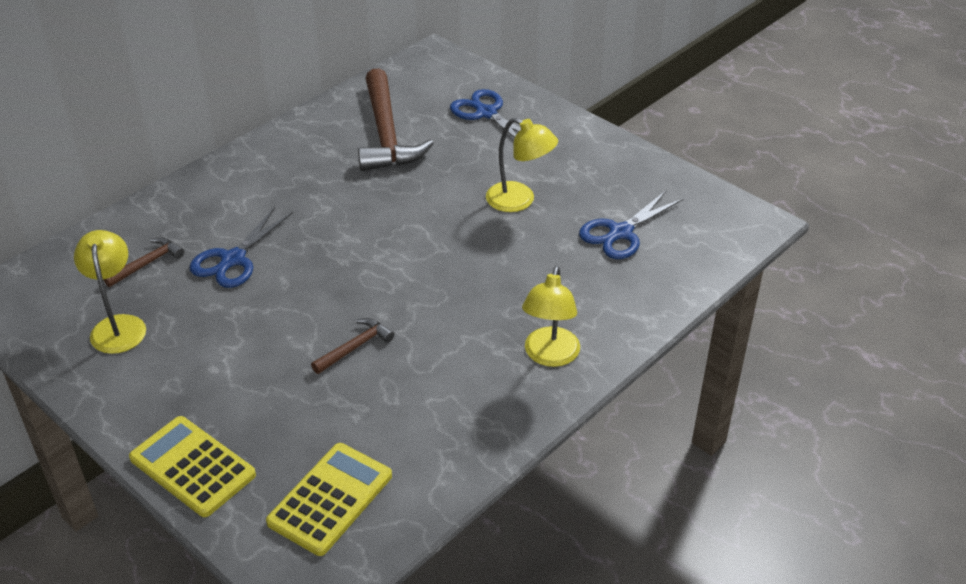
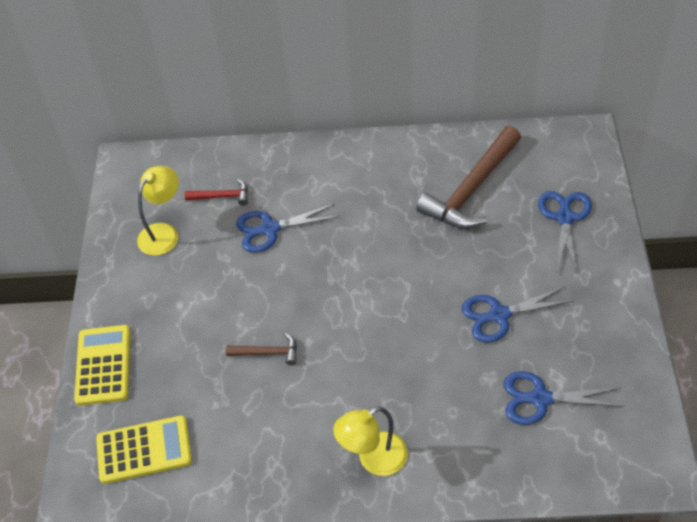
camera: 50 degrees right, 10 degrees up
(147, 263) = (222, 196): brown hammer -> red hammer
(519, 201) = (499, 315): yellow lamp -> blue scissors

